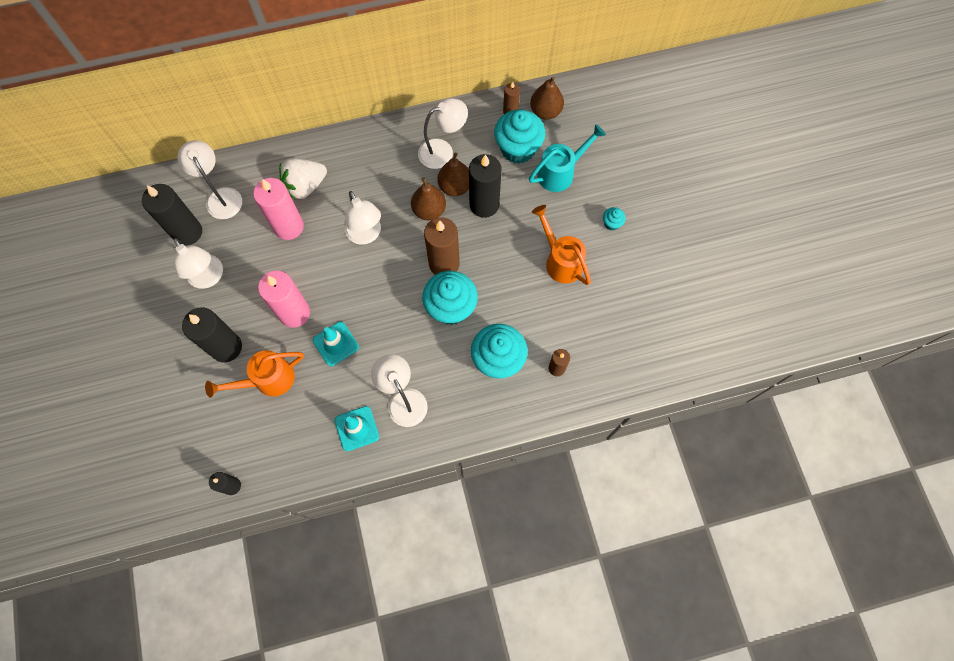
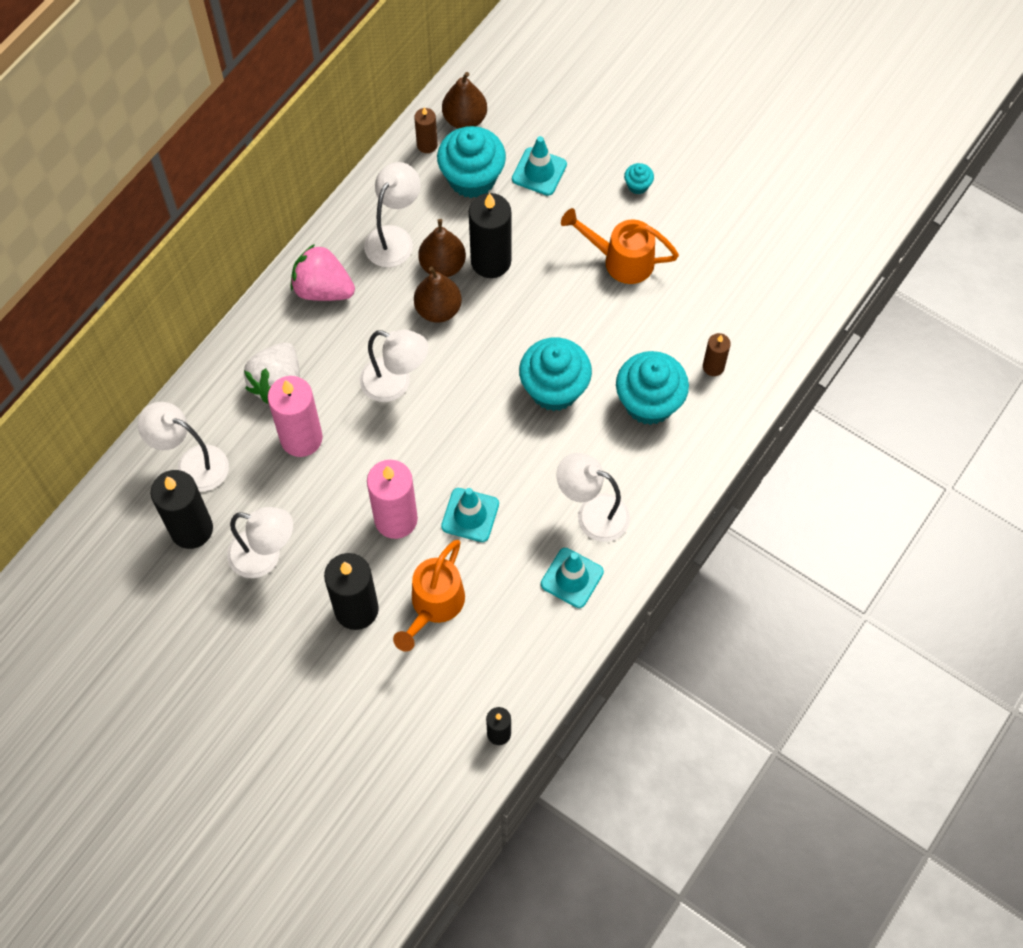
camera: 40 degrees left, 5 degrees down
(378, 151) = (323, 289): none -> pink strawberry
(444, 263) = (506, 351): brown candle -> none
(560, 173) = (539, 172): turquoise watering can -> turquoise traffic cone

